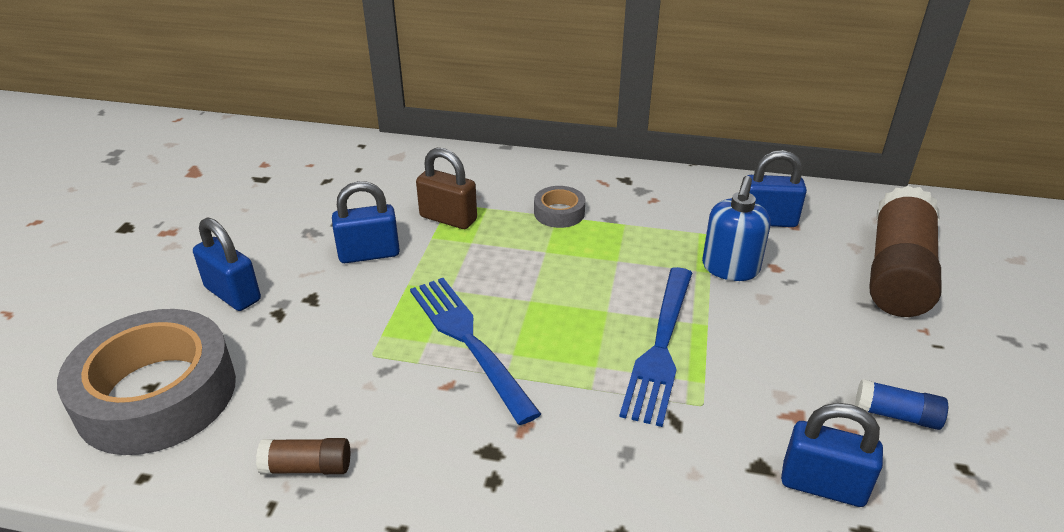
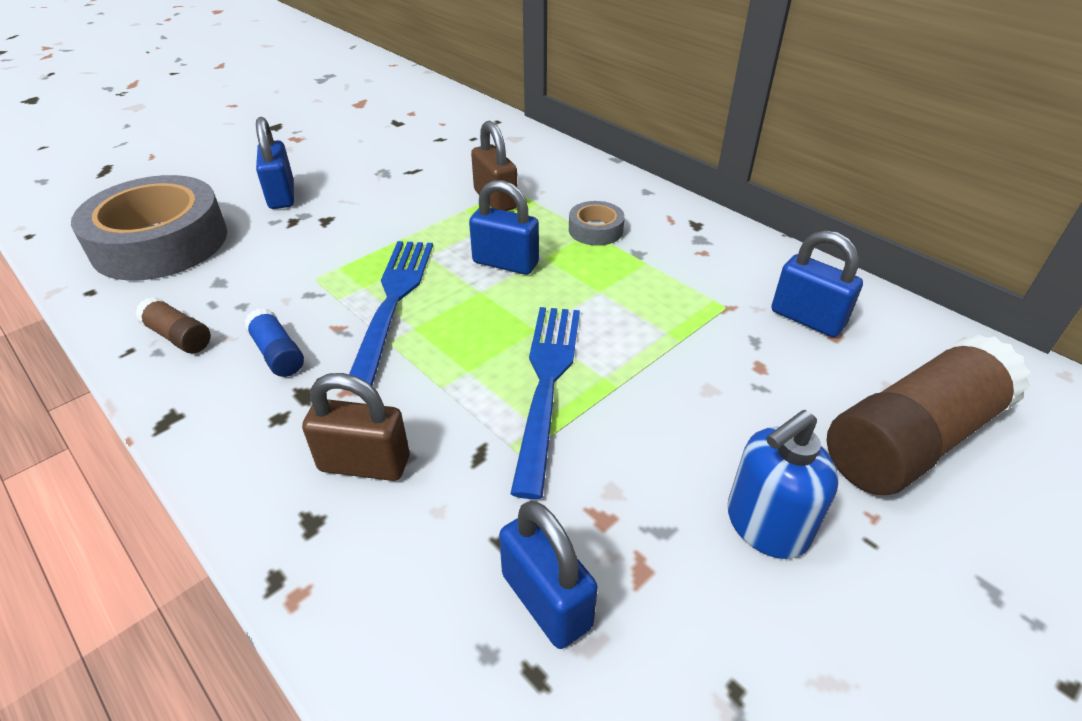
camera: 35 degrees right, 5 degrees up
(369, 254) = (403, 204): blue padlock -> blue padlock (505, 263)
(605, 473) = (364, 464): none -> brown padlock
(661, 347) = (546, 384): blue fork -> blue fork turned 135 degrees clockwise
(730, 268) = (706, 346): blue soap dispenser -> blue soap dispenser (766, 525)
(896, 415) = (719, 583): blue glue stick -> blue glue stick (278, 354)

